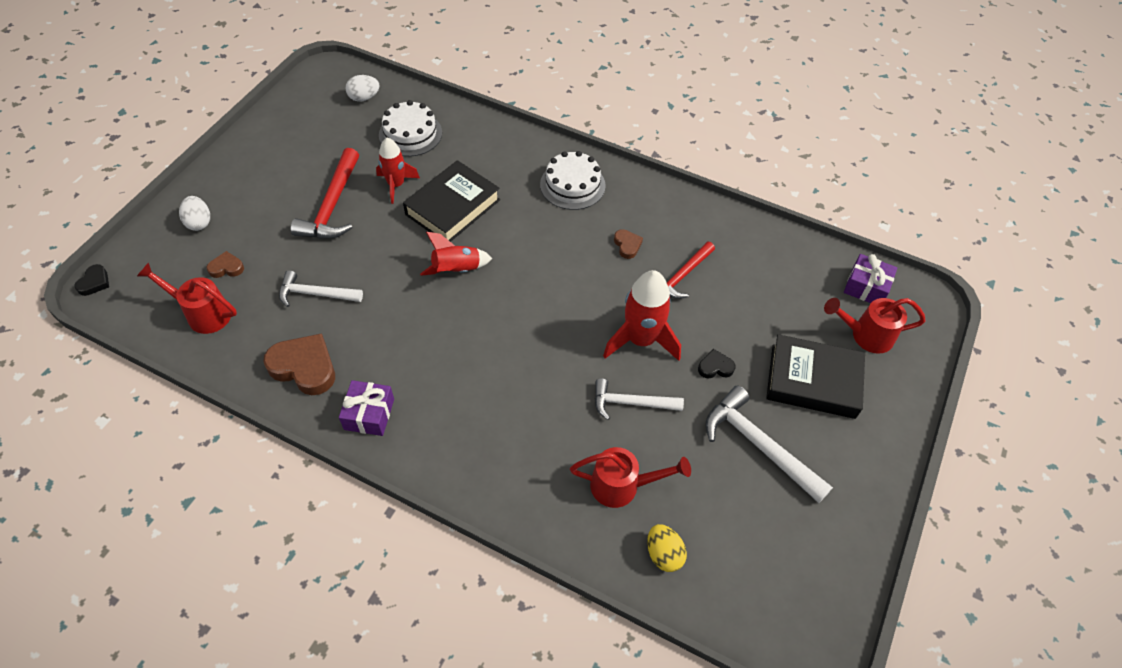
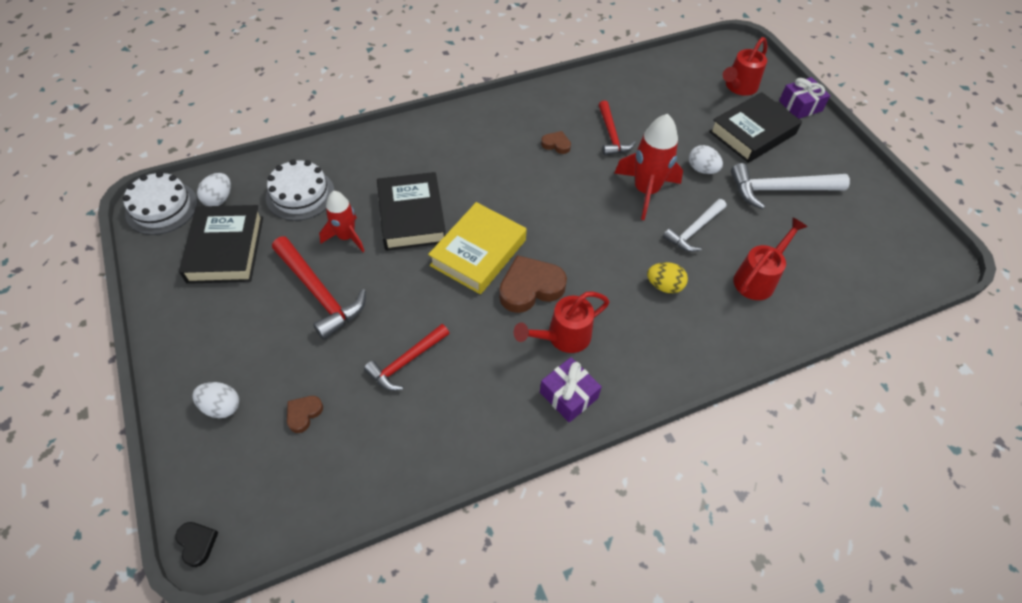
camera: 50 degrees left, 0 degrees up
(203, 313) = (339, 463): red watering can -> red watering can (563, 337)
(304, 367) = (478, 415): brown heart -> brown heart (530, 287)
(315, 294) = (406, 362): white hammer -> red hammer
(325, 132) = (225, 249): none -> black book
(456, 270) = (478, 253): red rocket -> yellow book
(572, 185) = (468, 136): white cake -> white cake (161, 208)
(663, 554) = (827, 291): yellow egg -> yellow egg (664, 286)
(715, 367) = (702, 169): black heart -> white egg
(866, 287) = (703, 62): purple gift -> purple gift (800, 106)

